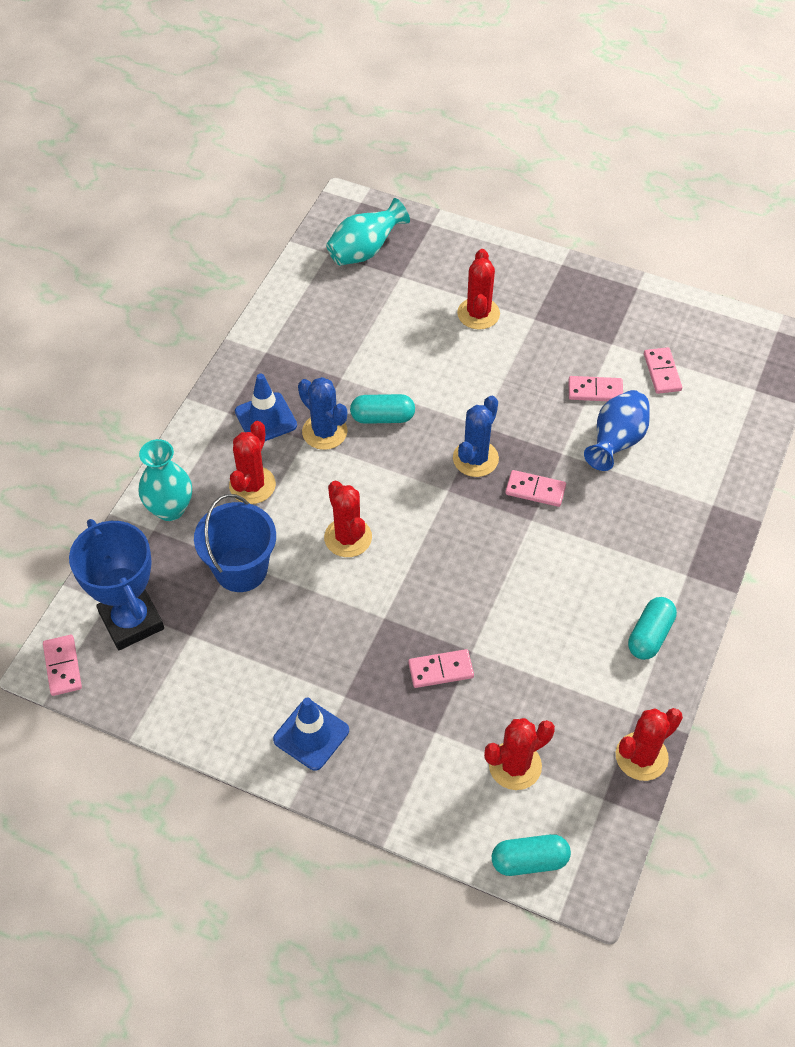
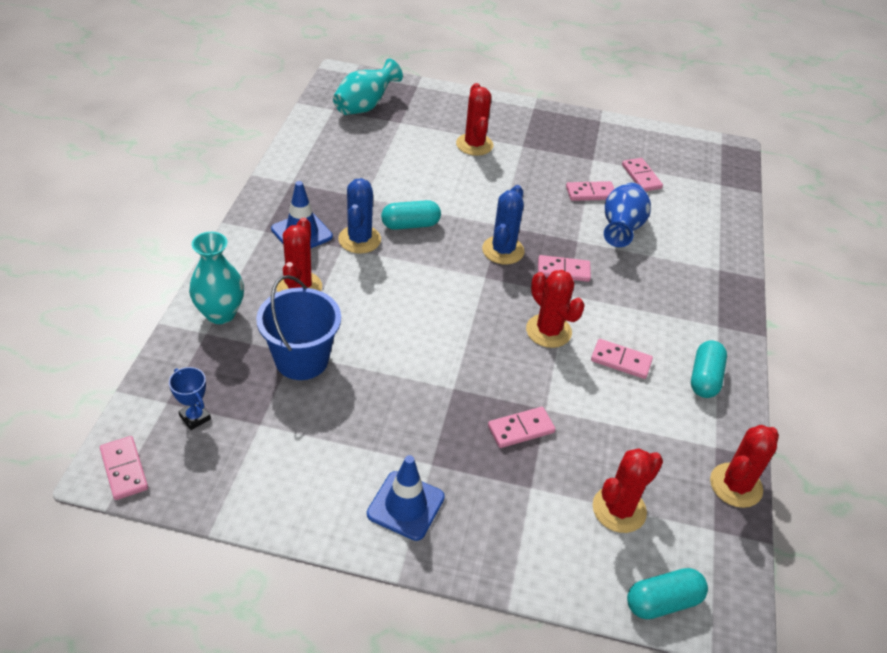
camera: 15 degrees left, 10 degrees down
(131, 621) = (195, 417): blue trophy -> blue trophy, size x0.44
(324, 432) = (359, 239): blue cactus -> blue cactus turned 60 degrees clockwise
(348, 537) = (401, 323): red cactus -> red cactus (548, 331)
(566, 605) = (621, 360): none -> pink domino

